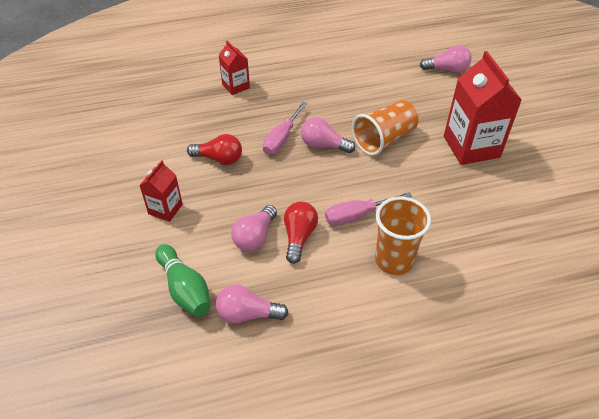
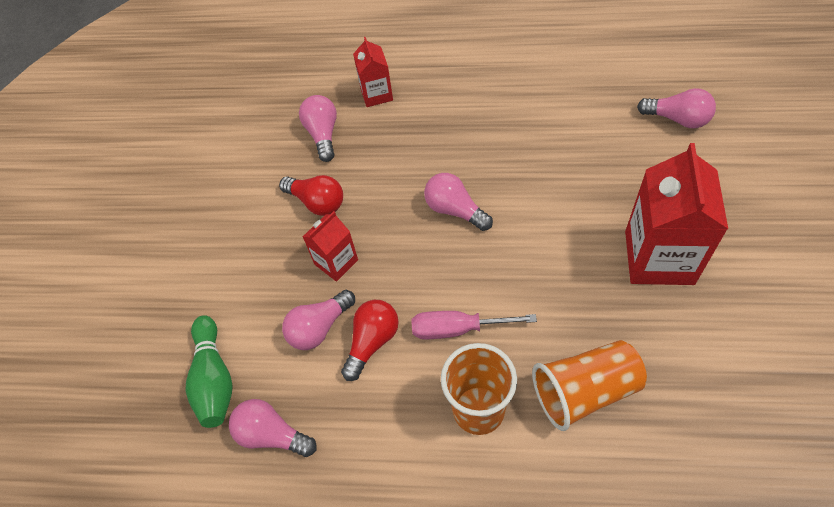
camera: 25 degrees right, 10 degrees up
(165, 209) = (230, 261): red carton -> red carton (336, 262)
(205, 116) = (323, 134): none -> pink light bulb
(282, 138) = (405, 187): pink screwdriver -> none
(384, 139) = (539, 217): orange cup -> orange cup (584, 391)

